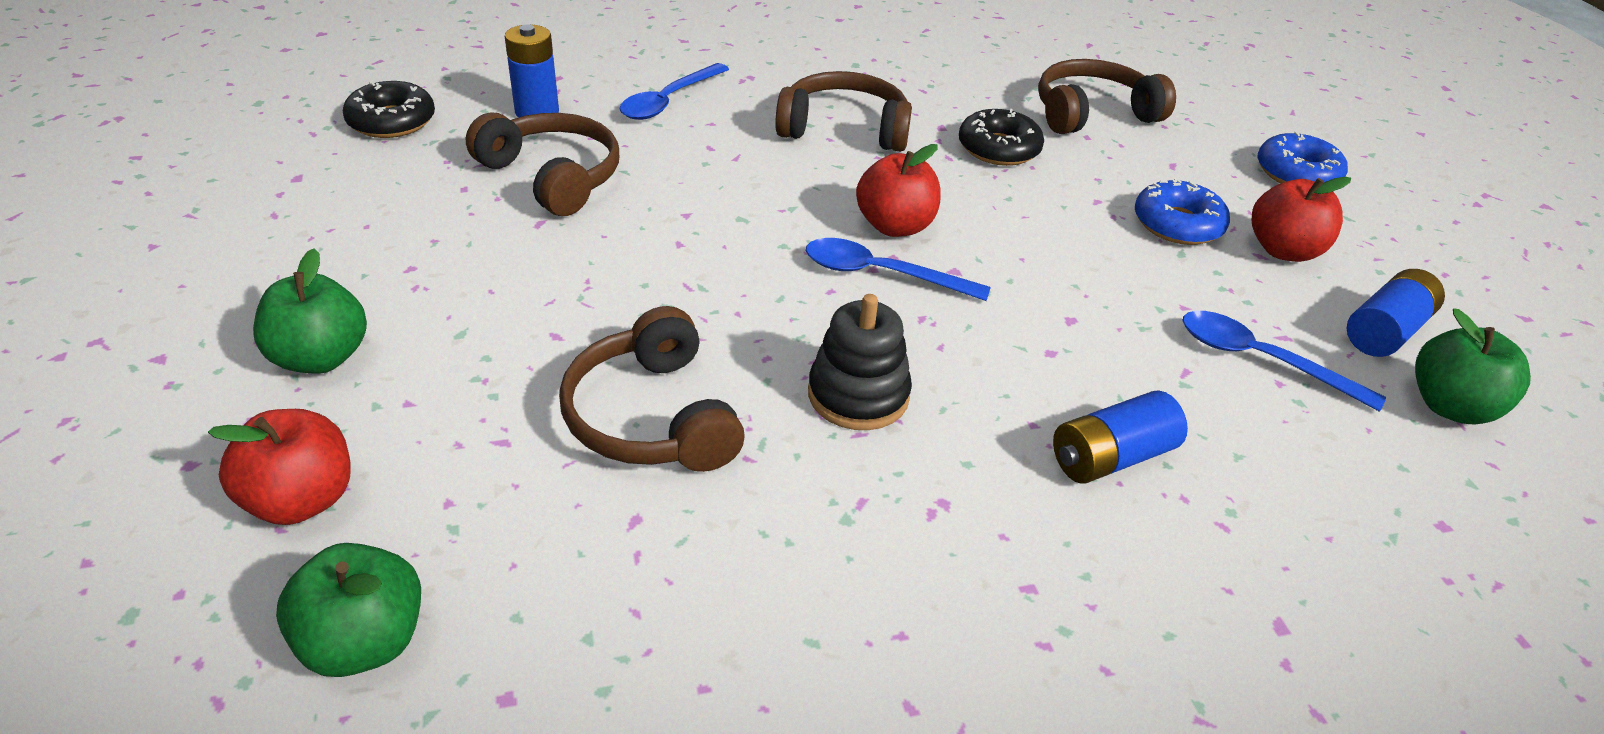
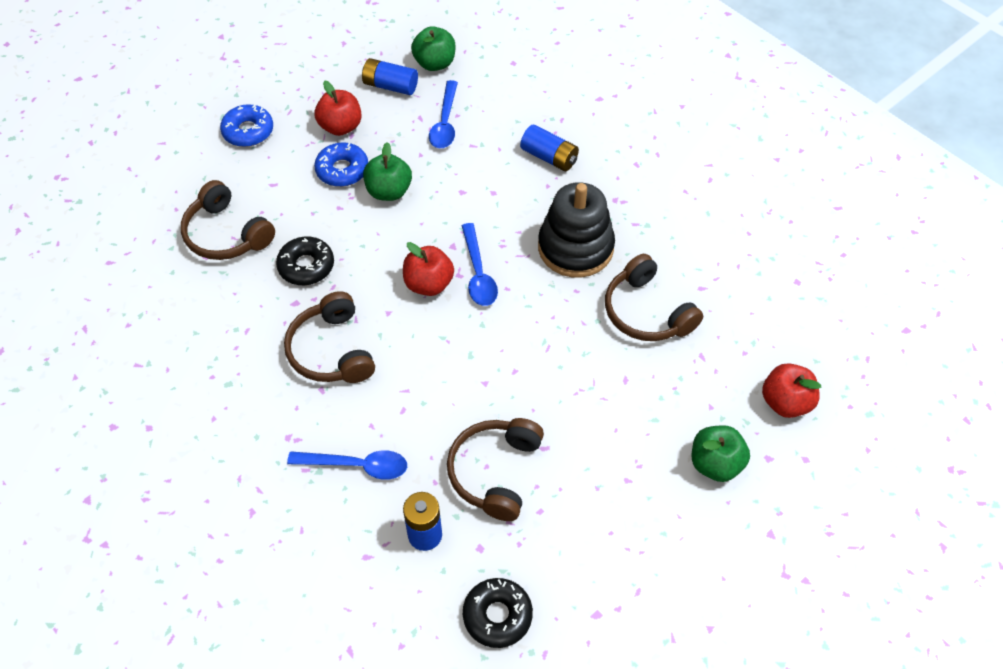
camera: 115 degrees left, 15 degrees up
(364, 642) = (815, 334): green apple -> green apple (389, 191)
(651, 417) = (646, 312): brown headphones -> brown headphones turned 105 degrees clockwise
(858, 395) = (575, 248): black stacking toy -> black stacking toy, size x1.51

